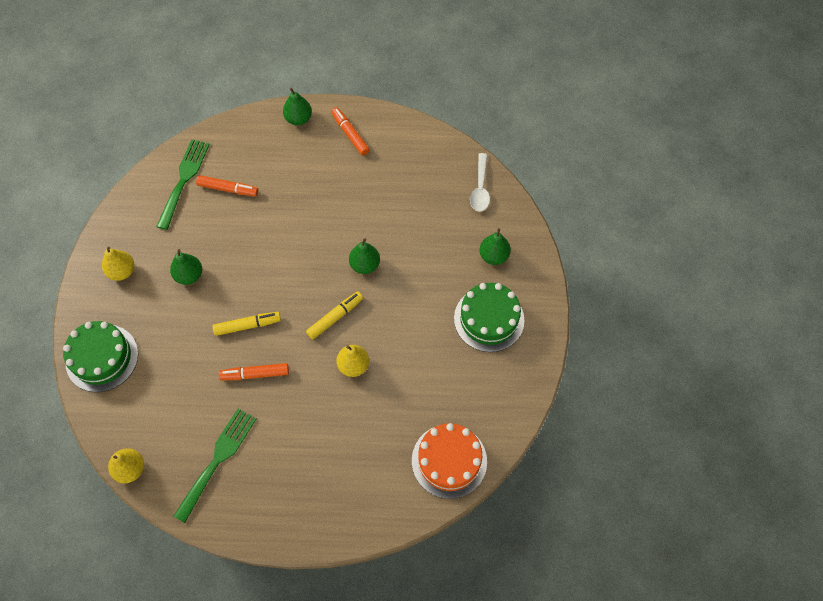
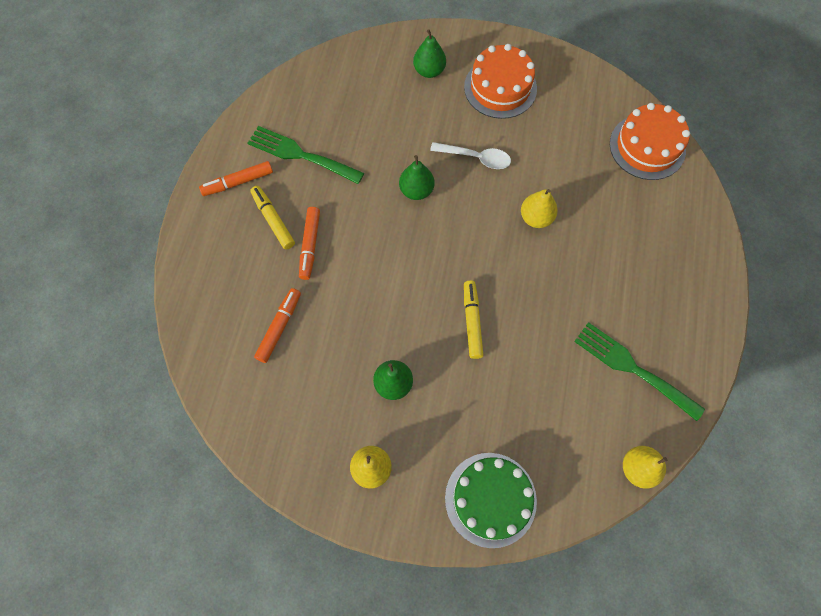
camera: 80 degrees left, 5 degrees up
(184, 180) = (251, 381): green fork -> green fork (300, 155)
(255, 374) = (534, 319): orange marker -> orange marker (310, 245)
(298, 119) = (198, 235): green pear -> none
(335, 317) = (476, 228): yellow marker -> yellow marker (273, 220)
(480, 188) = (345, 68): white spoon -> white spoon (476, 158)
(489, 319) = (500, 88): green cake -> orange cake

